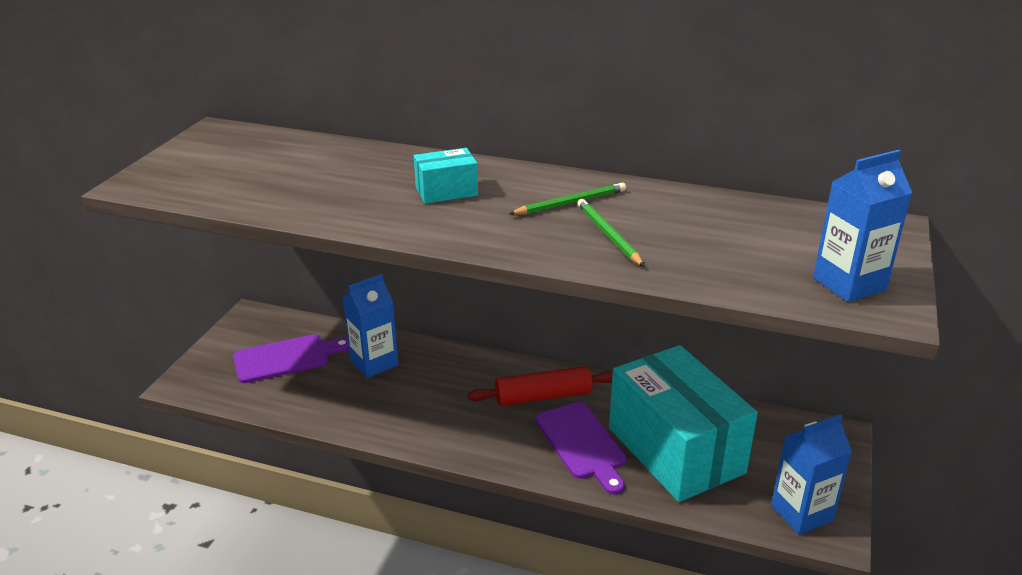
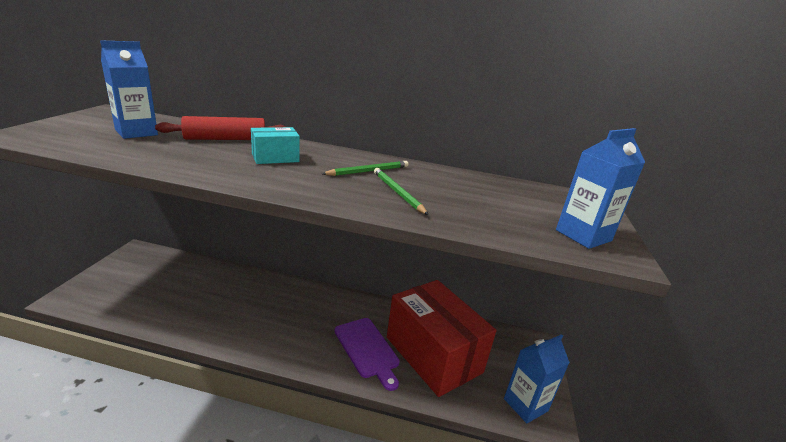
camera: 10 degrees left, 5 degrees down
(286, 358) = (155, 281): purple cutting board -> none
(374, 363) = (221, 286): blue carton -> blue carton (136, 132)
(543, 396) = (340, 313): red rolling pin -> red rolling pin (225, 139)
(675, 450) = (433, 354): turquoise box -> red box

